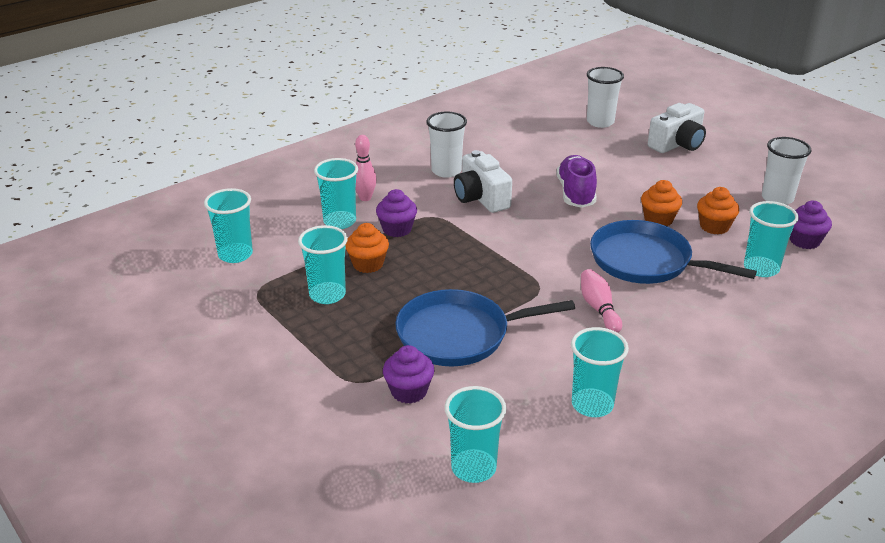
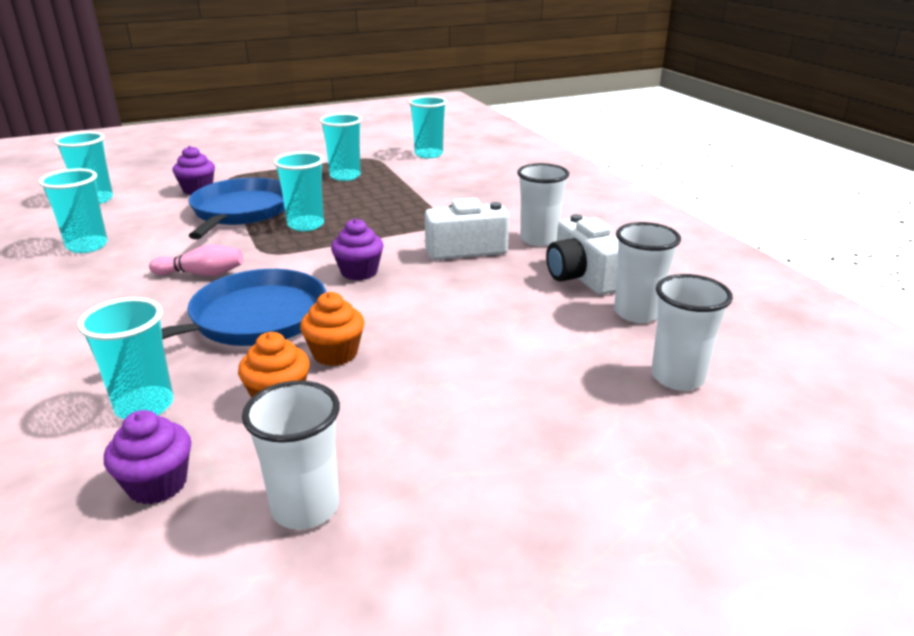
camera: 105 degrees right, 5 degrees down
(339, 221) = (456, 187): turquoise cup -> turquoise cup (306, 225)
(365, 198) = (496, 199): pink bowling pin -> none
(368, 264) = (376, 191): orange cupcake -> none
(397, 229) = (427, 206): purple cupcake -> purple cupcake (359, 272)
(539, 133) = (636, 313): none -> white cup
(576, 193) = (443, 307): purple shoe -> none
(677, 144) = (571, 445): white camera -> white camera (582, 277)

